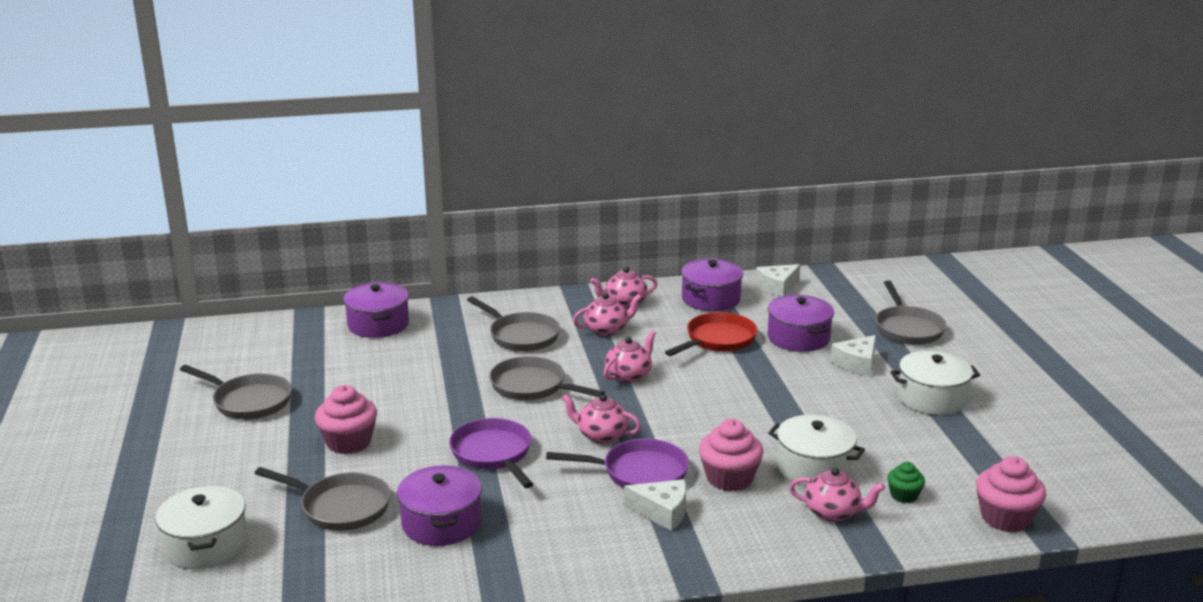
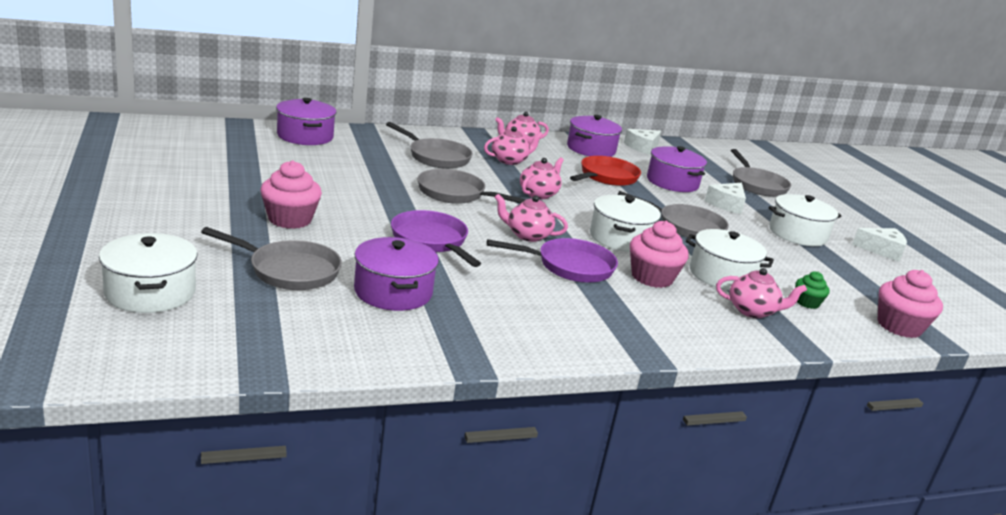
camera: 10 degrees left, 0 degrees up
(248, 401) = (187, 179): grey pan -> grey pan (686, 226)
(662, 512) = (600, 299): white cheese -> white cheese (882, 250)
(708, 428) = (620, 238): none -> white pot

